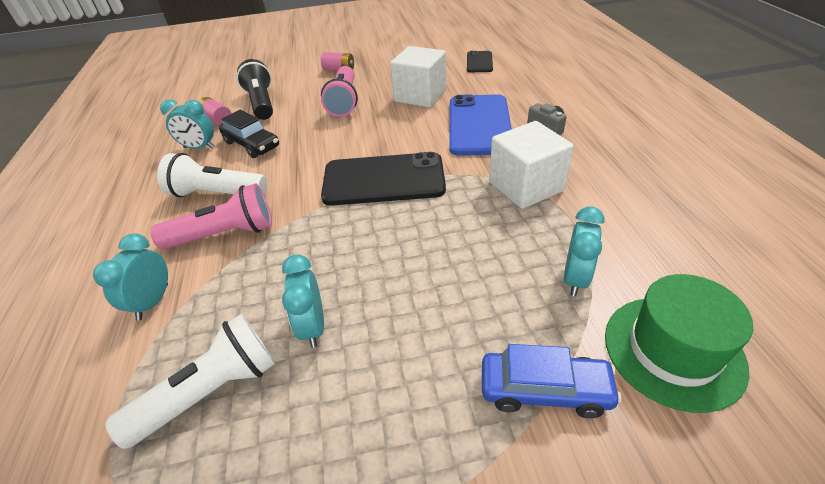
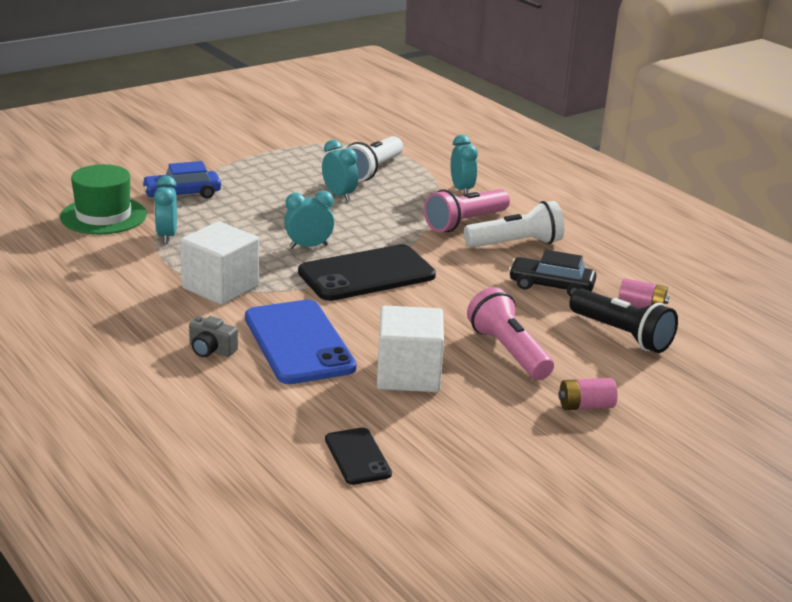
camera: 150 degrees right, 15 degrees down
(199, 148) = (605, 275): turquoise clock -> turquoise clock (308, 246)

